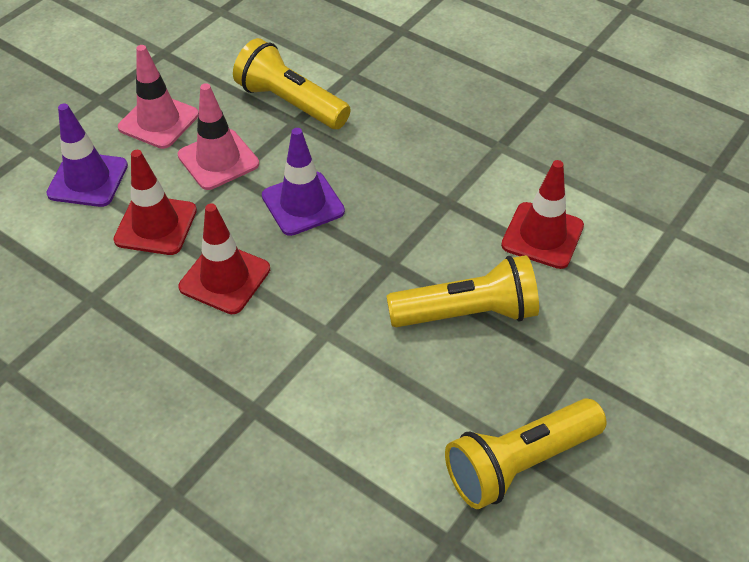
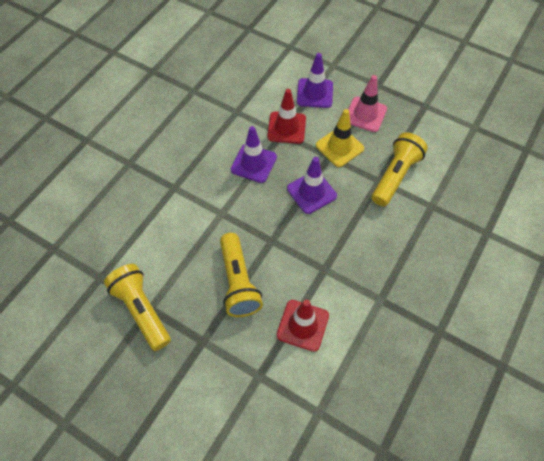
camera: 85 degrees right, 10 degrees up
(218, 160) = (339, 147): pink traffic cone -> yellow traffic cone
(225, 278) = (253, 163): red traffic cone -> purple traffic cone

